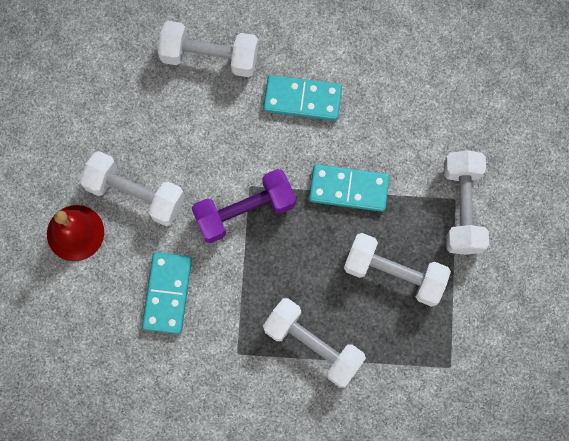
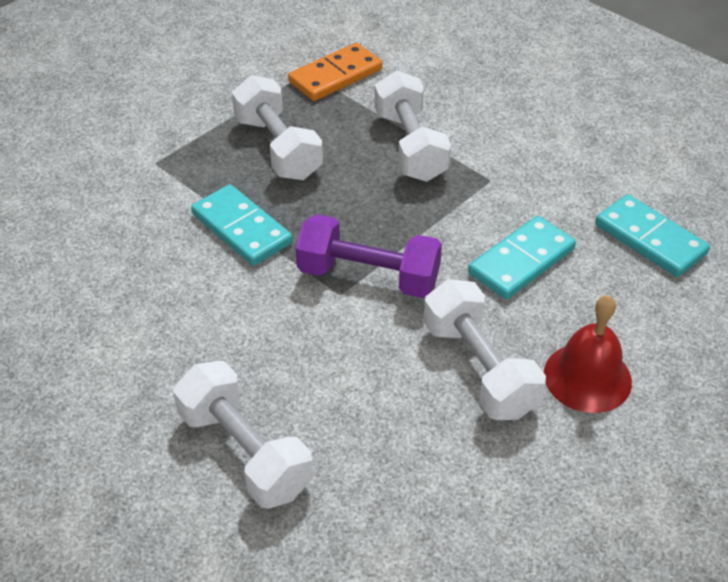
camera: 140 degrees left, 30 degrees down
(302, 99) = (192, 332): turquoise domino -> turquoise domino (650, 239)
(426, 380) = (335, 76): none -> orange domino
(462, 208) = (158, 153): white dumbbell -> none

